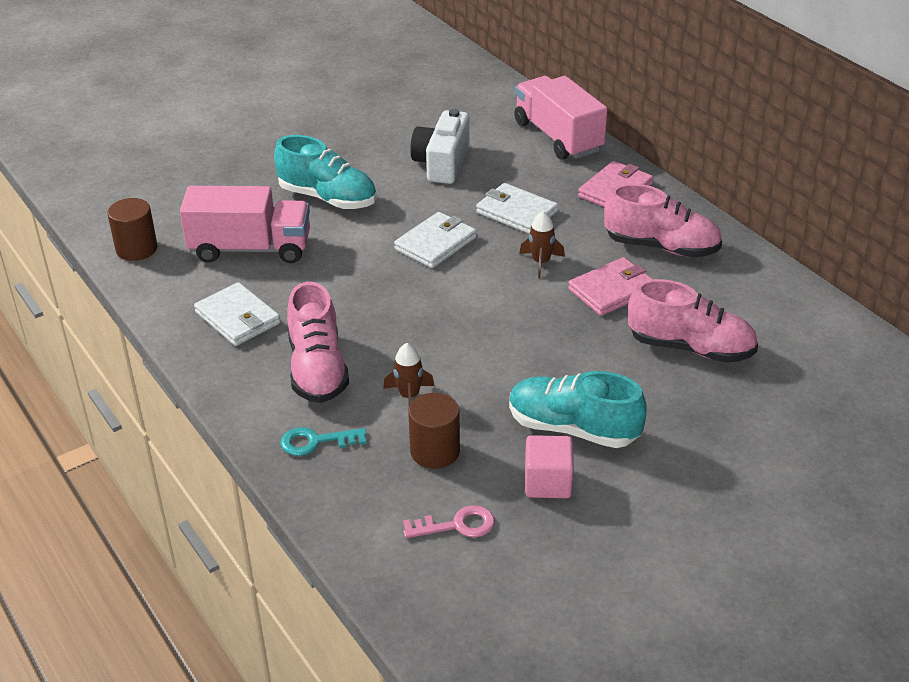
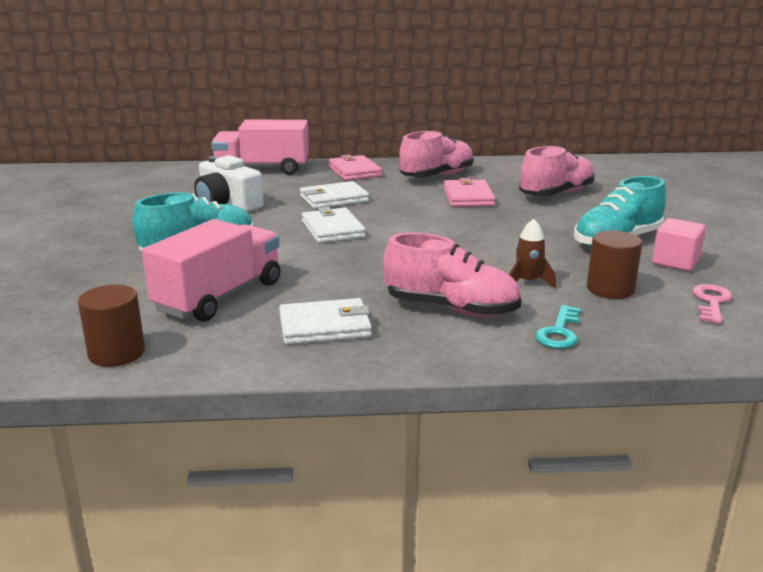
camera: 60 degrees left, 15 degrees down
(541, 262) = (407, 206): brown rocket -> none

